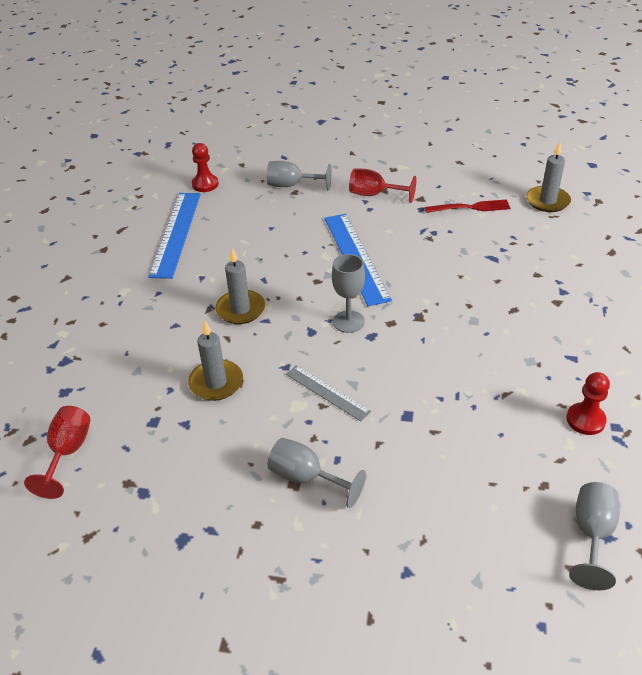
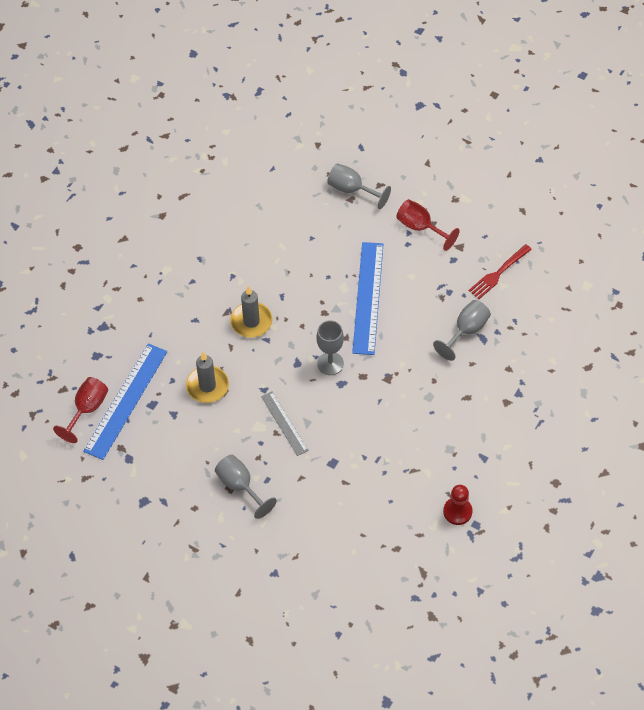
camera: 20 degrees right, 15 degrees up
(176, 233) = (228, 217): blue ruler -> blue ruler (125, 400)
(205, 184) = (274, 161): red pawn -> none
(471, 207) = (498, 273): red fork -> red fork turned 120 degrees clockwise
(547, 201) = (572, 289): grey candle -> none
(592, 534) = (405, 592): grey goblet -> grey goblet (466, 331)

